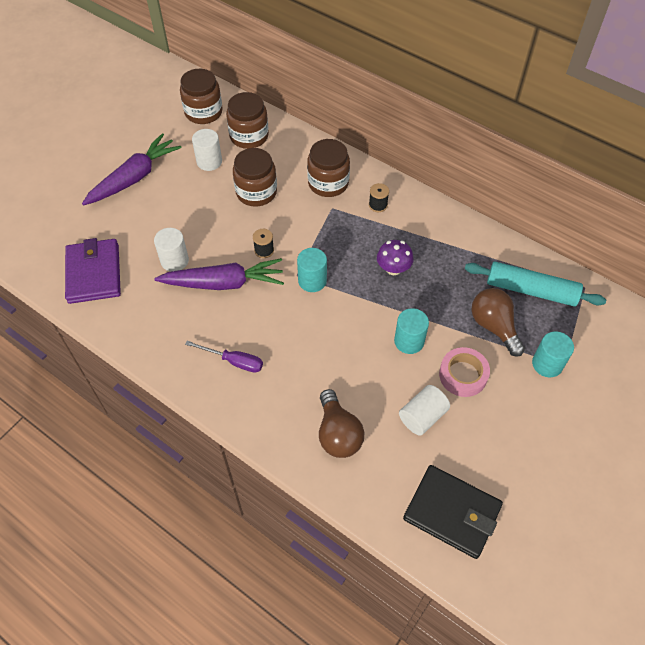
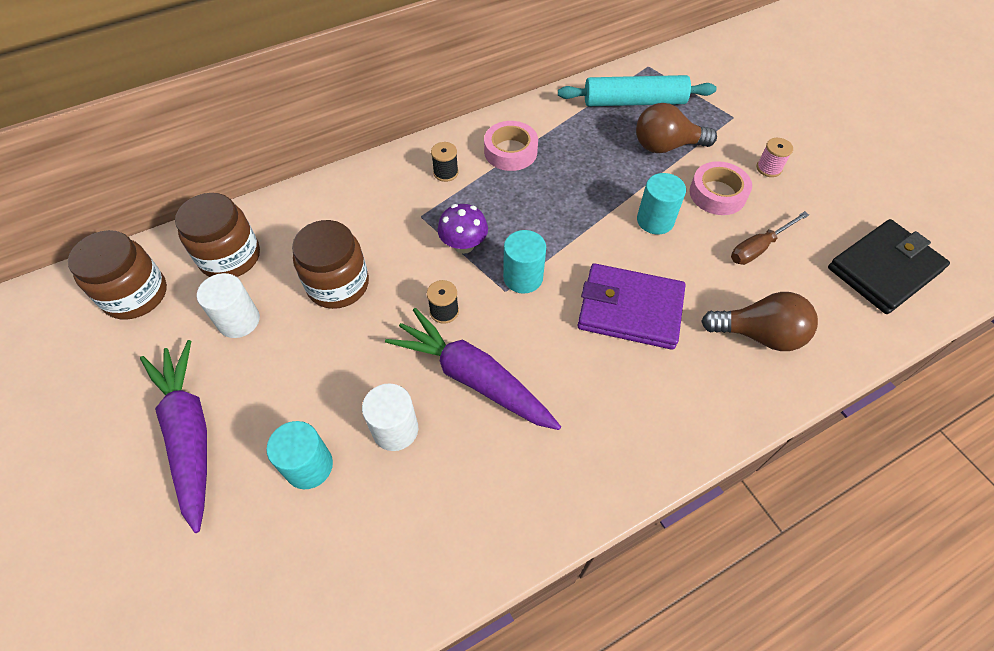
camera: 65 degrees left, 0 degrees up
(94, 273) = (348, 563): purple wallet -> purple wallet (630, 309)
(224, 283) = (472, 378): purple carrot -> purple carrot turned 75 degrees counterclockwise
(234, 361) = (610, 411): purple screwdriver -> none
(328, 183) = (378, 205): brown jar -> none
(393, 269) = (547, 195): purple mushroom -> purple mushroom (463, 245)
(422, 232) = (510, 151): none -> pink tape
(422, 416) = (759, 247): white cylinder -> brown screwdriver
(516, 405) = (768, 168): none -> pink spool
(531, 290) = (634, 102): turquoise rolling pin -> turquoise rolling pin turned 45 degrees clockwise
(547, 364) = (727, 127): turquoise cylinder -> turquoise cylinder (309, 466)

